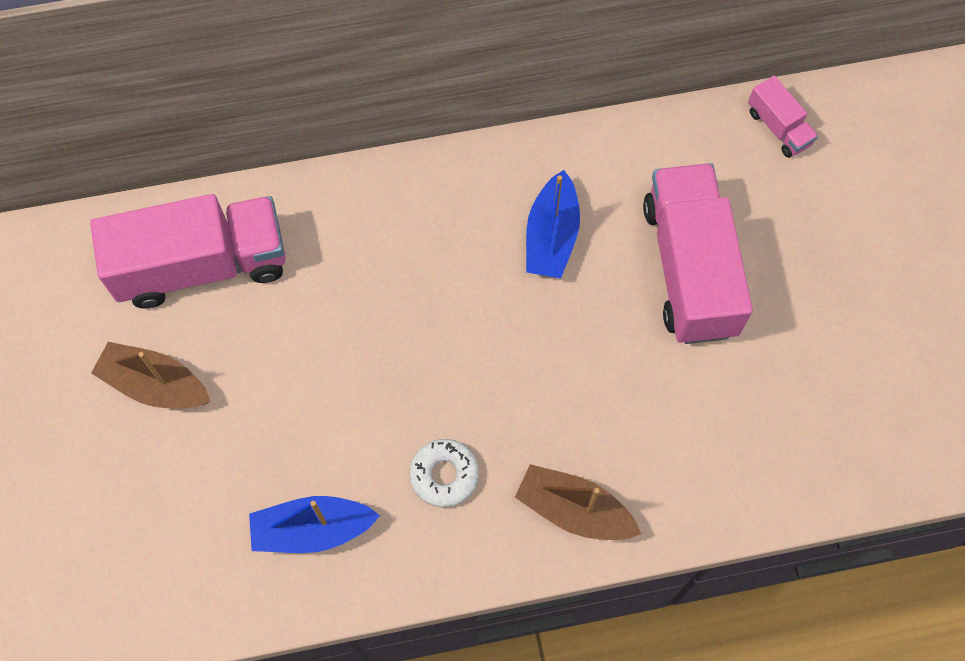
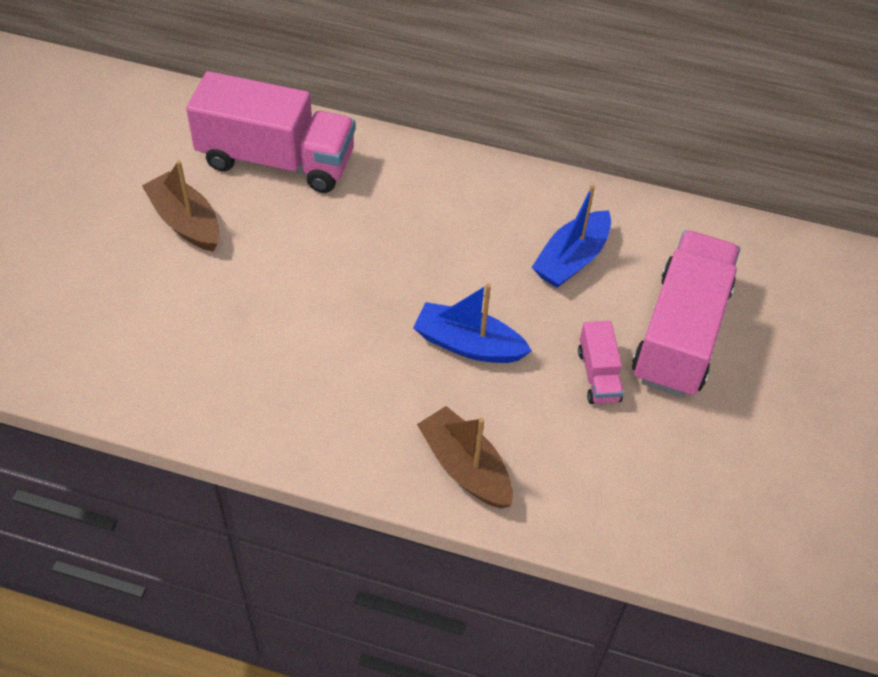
camera: 25 degrees right, 15 degrees down
(312, 529) = (236, 376): blue boat -> blue boat (468, 344)
(444, 475) = (370, 388): white donut -> none
(778, 127) = (823, 266): pink truck -> pink truck (598, 375)

